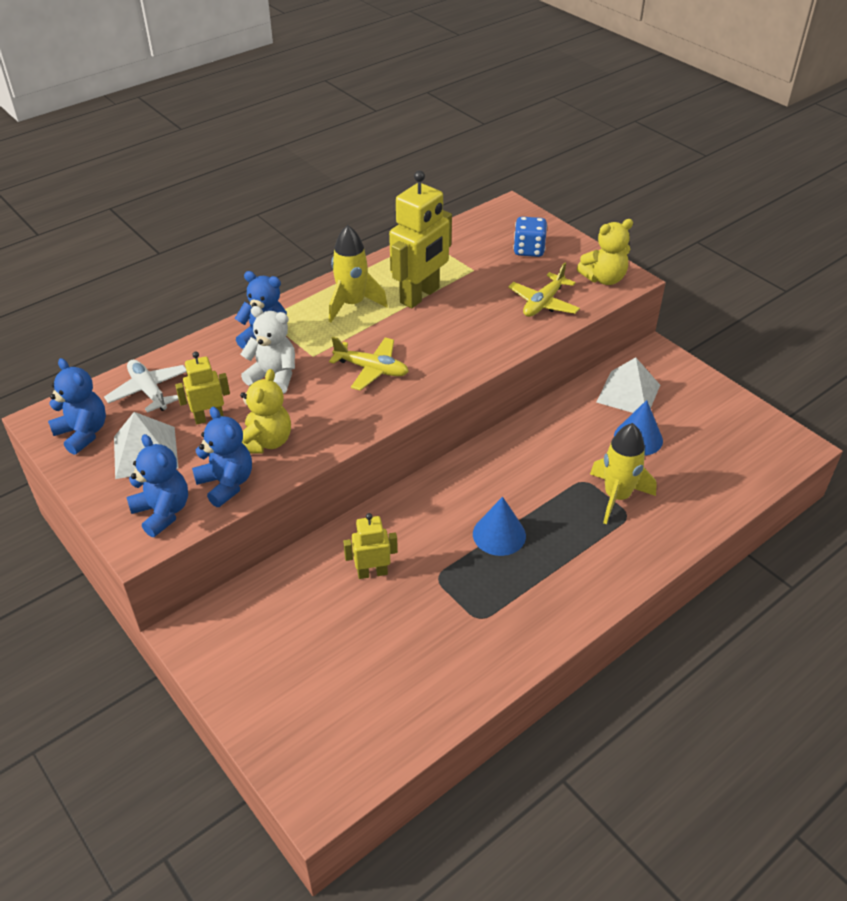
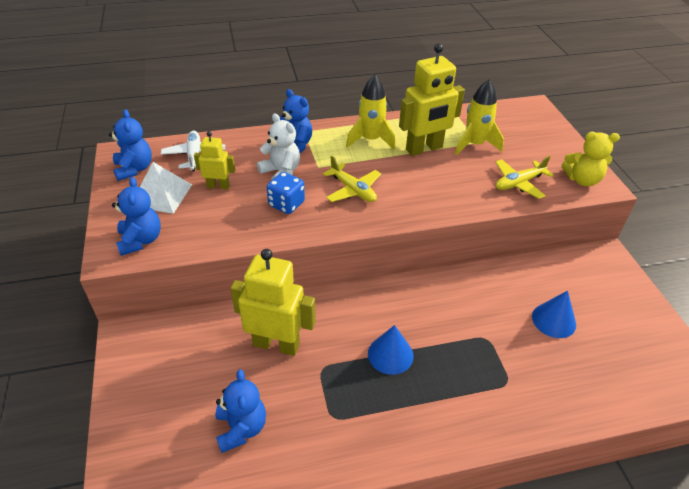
camera: 25 degrees right, 0 degrees up
(226, 484) = (195, 236): blue teddy bear -> blue teddy bear (241, 428)
(265, 442) = (243, 216): yellow teddy bear -> none
(372, 572) = (276, 344): yellow robot -> yellow robot, size x1.85
(529, 250) = (531, 140): blue dice -> blue dice (286, 204)
(616, 496) = (507, 362): yellow rocket -> yellow rocket (474, 144)
(628, 393) = (565, 280): white pyramid -> none

